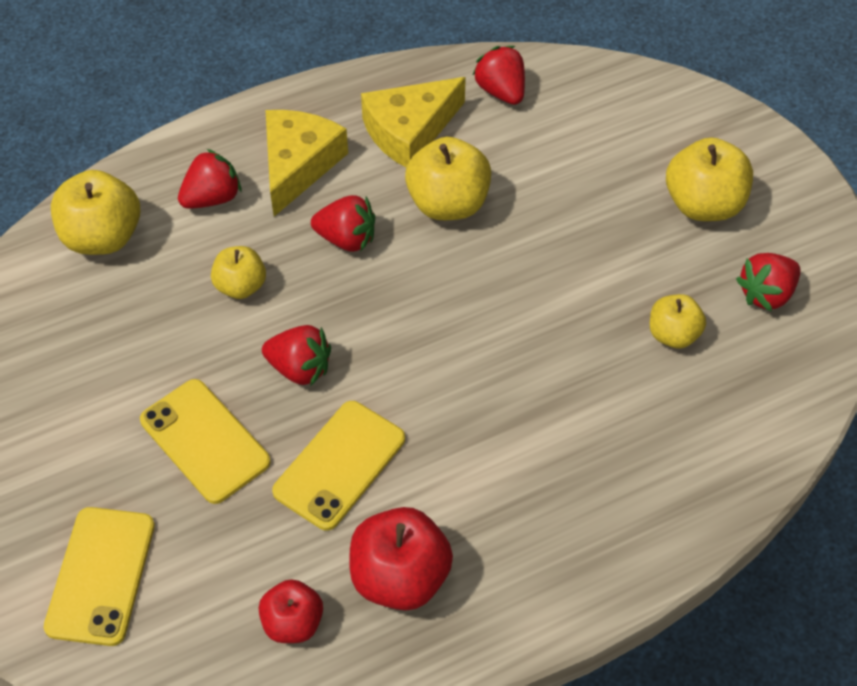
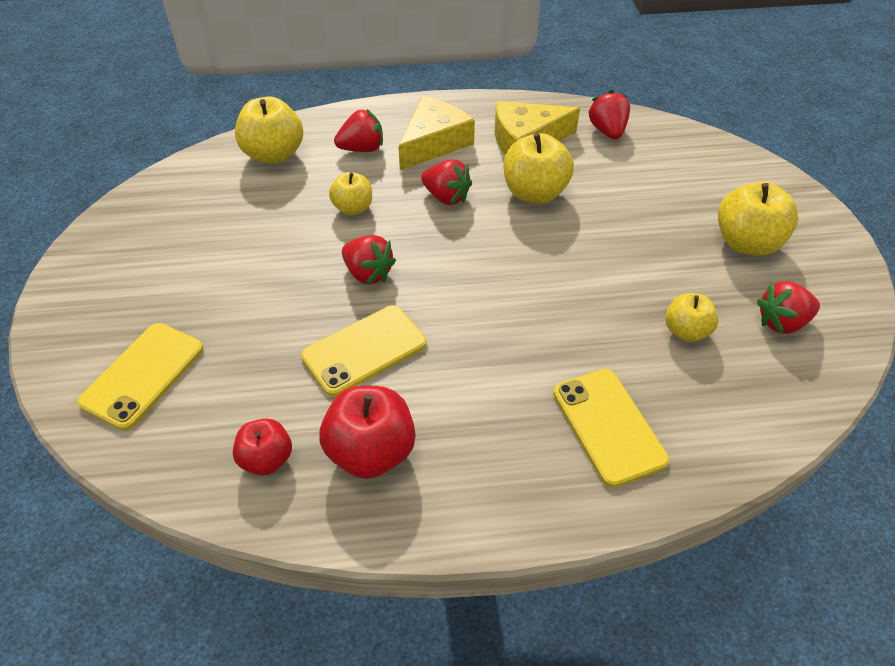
camera: 20 degrees right, 5 degrees down
(205, 441) = (271, 303): yellow phone -> yellow phone (608, 426)

